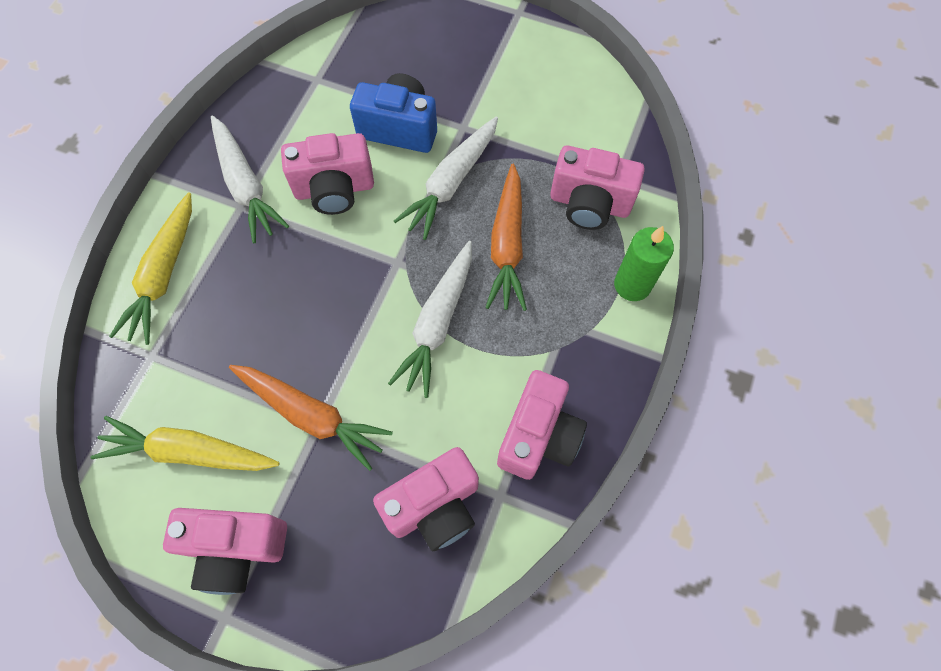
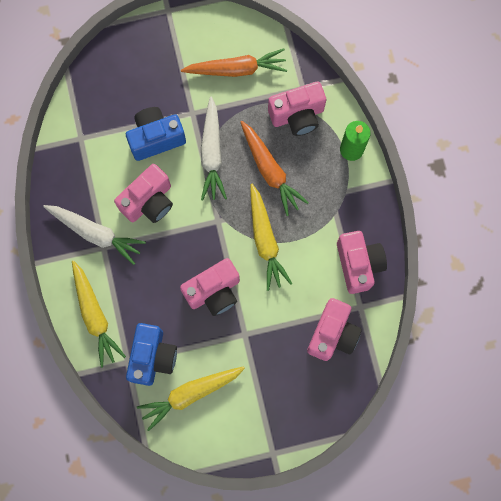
camera: 35 degrees left, 10 degrees up
(185, 370) = (152, 357): none -> blue camera
(236, 549) = (253, 420): pink camera -> pink camera (214, 291)
(312, 415) = (238, 333): orange carrot -> orange carrot (237, 69)
(437, 323) = (265, 240): white carrot -> yellow carrot

